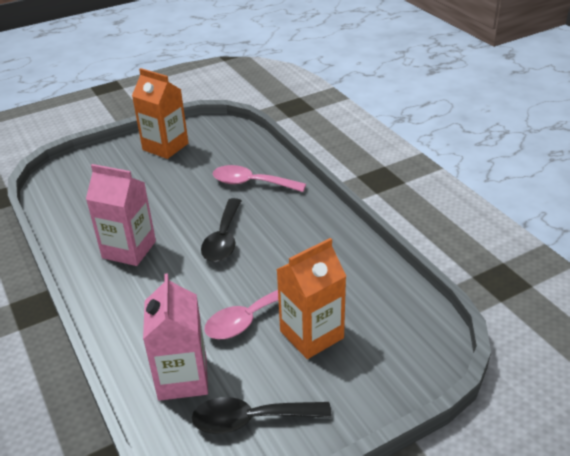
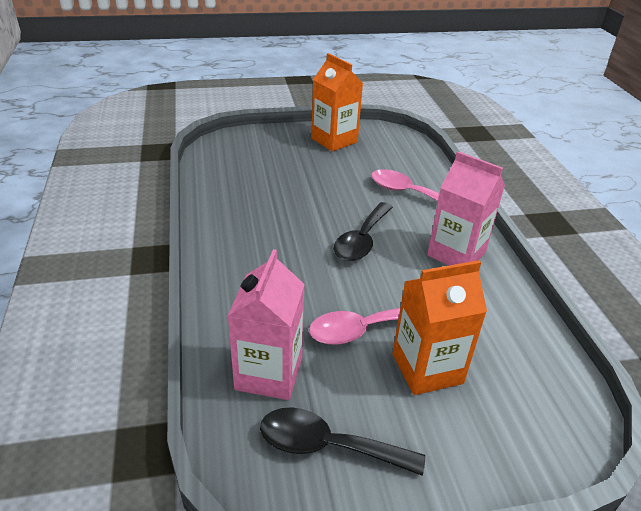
camera: 15 degrees right, 0 degrees up
(129, 249) = (263, 226): pink carton -> pink carton (456, 254)

